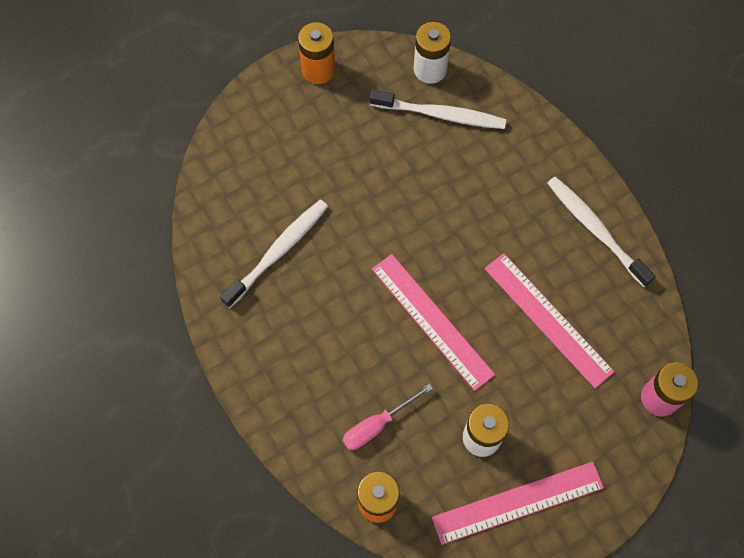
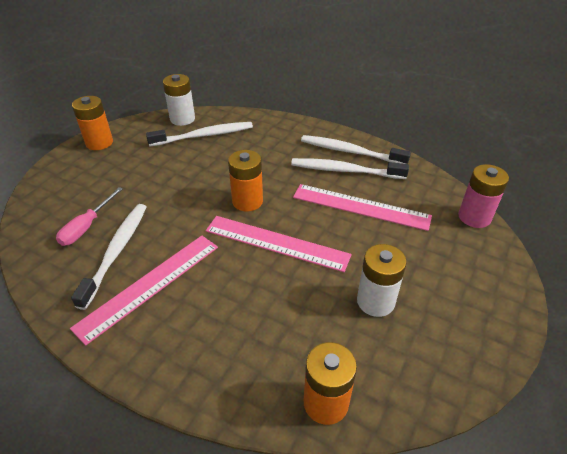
camera: 30 degrees left, 25 degrees down
(377, 425) = (281, 336): pink screwdriver -> pink screwdriver (87, 227)
(434, 249) = (247, 201): none -> orange battery
(518, 503) = (444, 334): pink ruler -> pink ruler (150, 285)
(567, 257) = (345, 170): none -> white toothbrush

